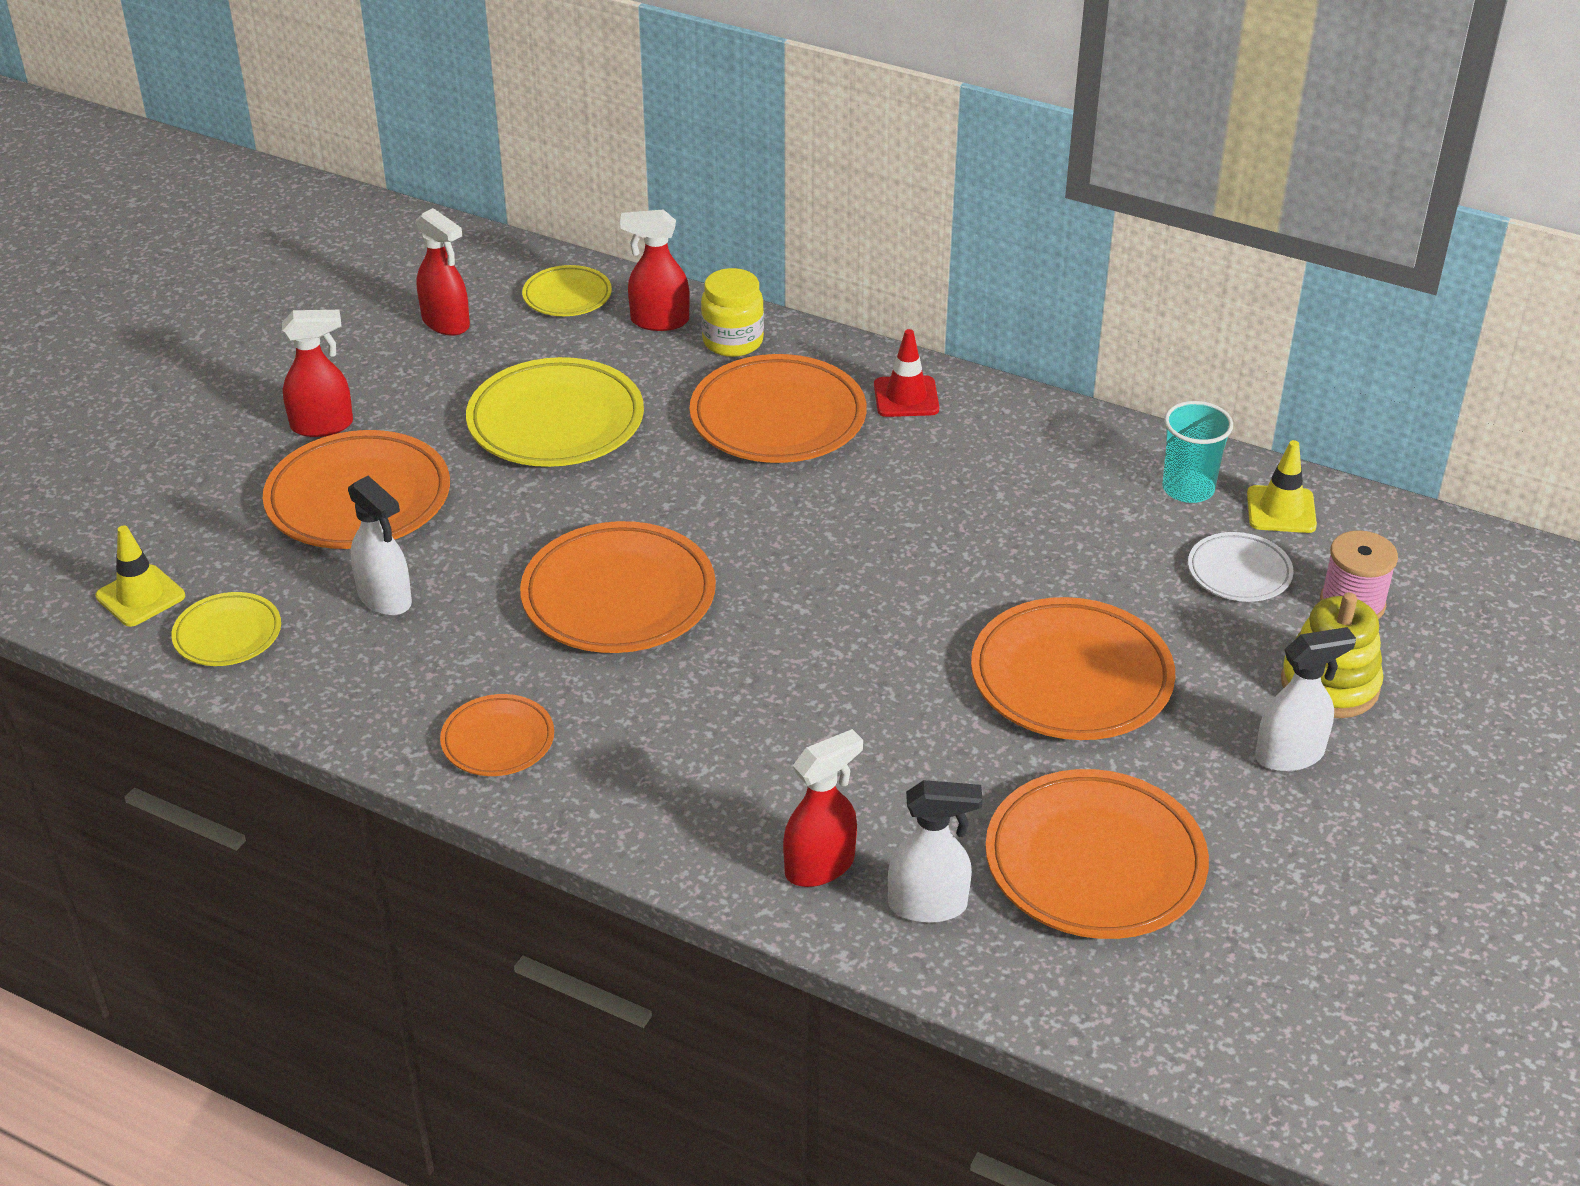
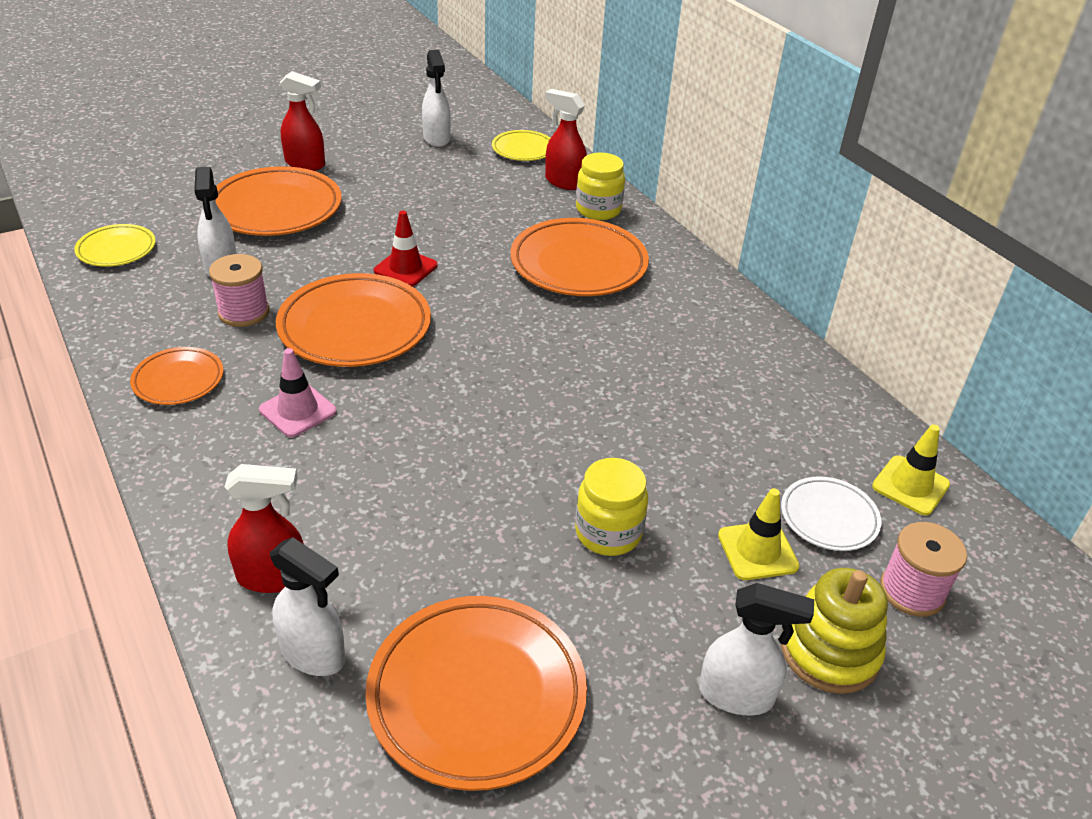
camera: 30 degrees right, 0 degrees up
(140, 596) = (102, 211): yellow traffic cone -> yellow traffic cone (757, 551)
(446, 323) = (437, 138): red spray bottle -> white spray bottle
(476, 637) = (244, 312): none -> pink spool
(556, 422) = (437, 212): yellow plate -> none
(662, 710) = (298, 410): none -> pink traffic cone
(906, 397) = (681, 286): red traffic cone -> red traffic cone (405, 268)
(1071, 678) = (608, 533): orange plate -> yellow jar
(1188, 489) = (842, 435): turquoise cup -> none

